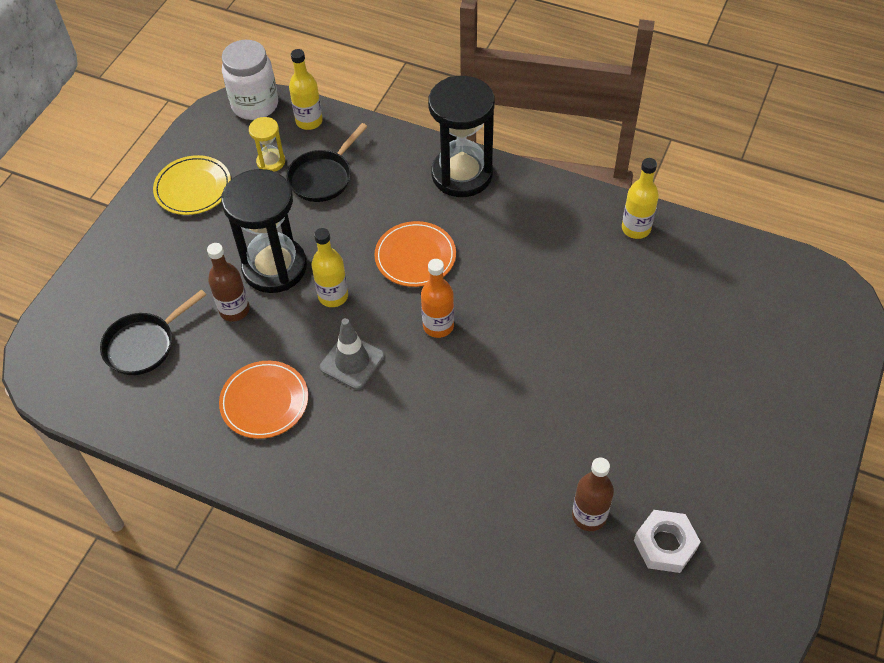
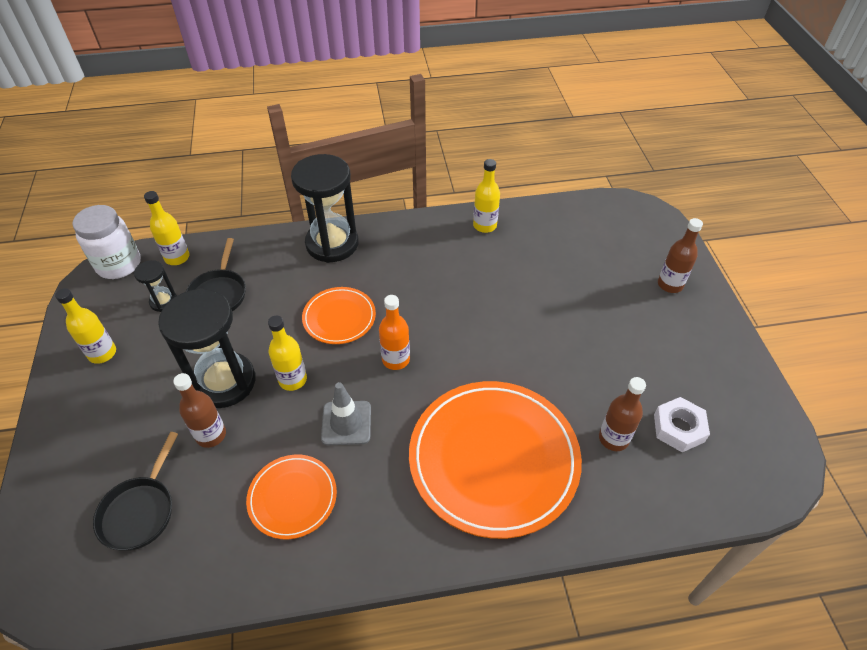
camera: 35 degrees left, 5 degrees down
(193, 188) = (102, 353): yellow plate -> yellow bottle
(271, 162) = (163, 301): yellow hourglass -> black hourglass
(458, 468) = (493, 459): none -> orange plate
(792, 397) = (670, 284): none -> brown bottle

